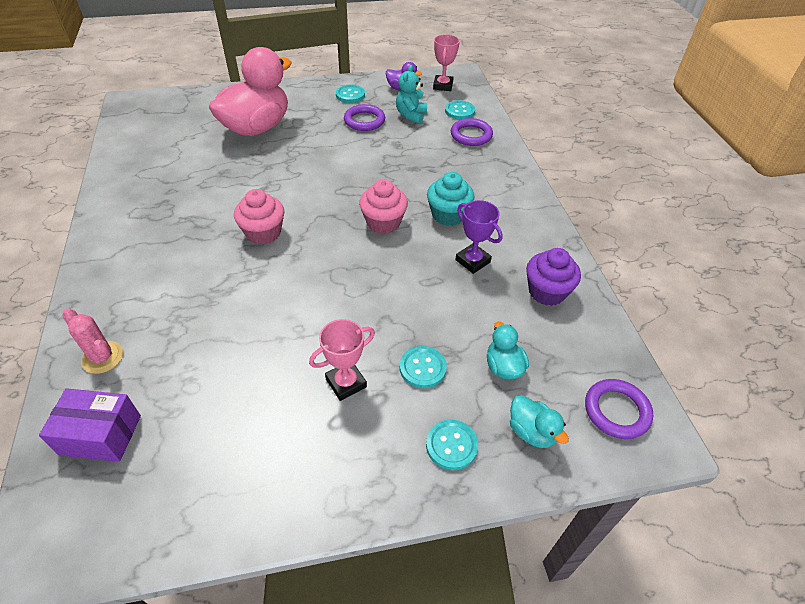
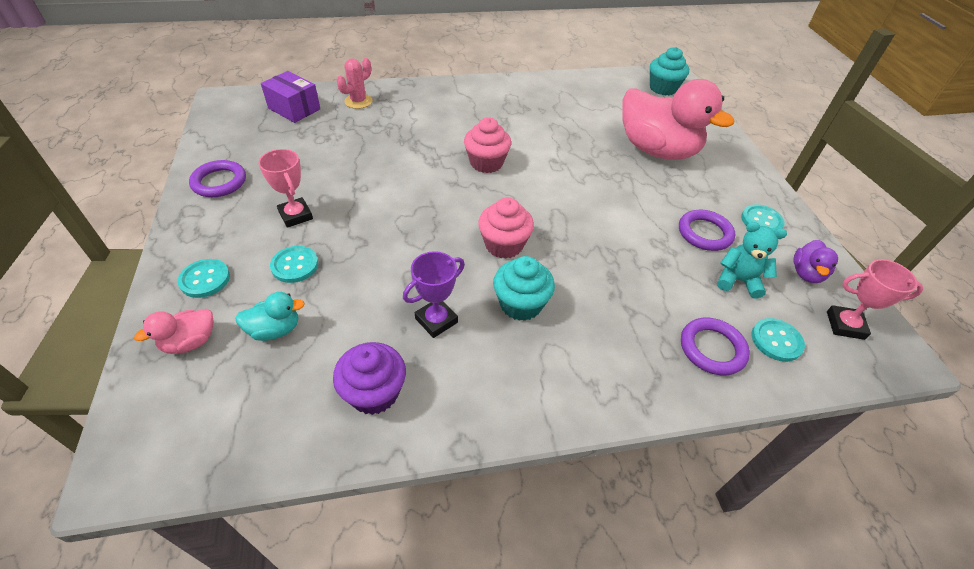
camera: 90 degrees right, 0 degrees up
(100, 435) = (294, 109): purple box -> purple box turned 60 degrees counterclockwise
(152, 110) = (663, 88): none -> turquoise cupcake
(531, 432) = (190, 342): turquoise duck -> pink duck
(616, 411) = (177, 431): purple ring -> purple ring (219, 182)

